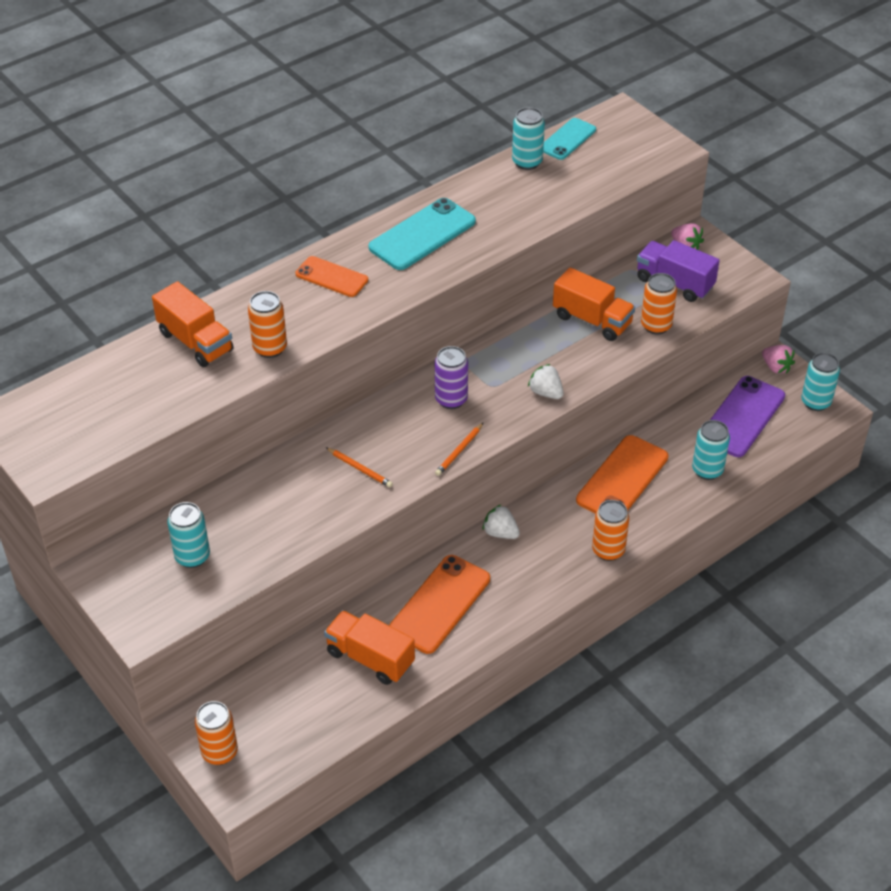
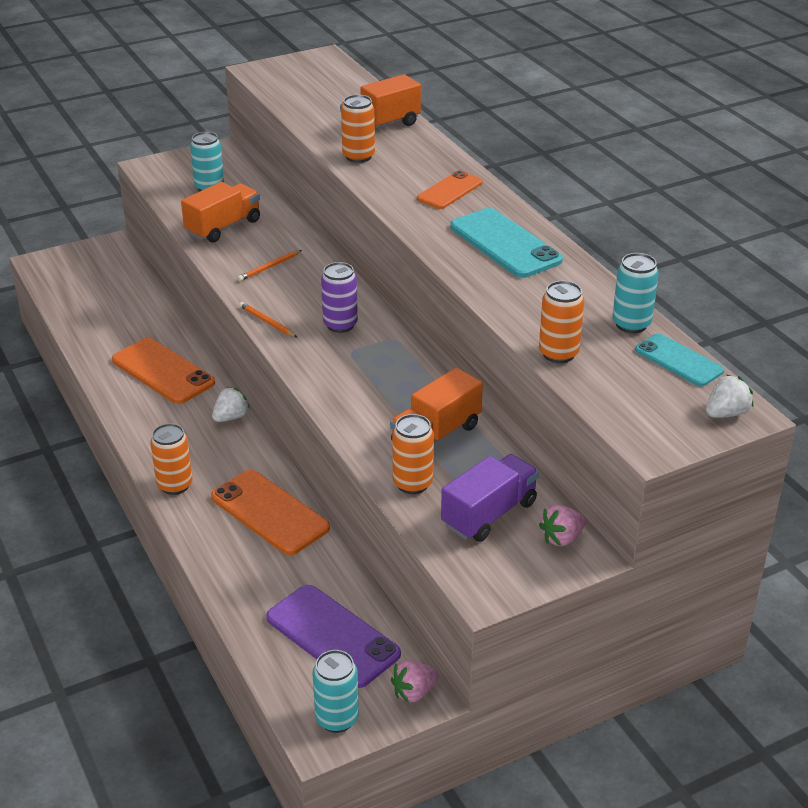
camera: 100 degrees right, 10 degrees down
(219, 752) = (79, 257): orange can -> orange can (558, 354)
(370, 658) = (125, 330): orange truck -> orange truck (223, 227)
(546, 392) = (328, 385): white strawberry -> white strawberry (726, 413)
(707, 470) = (256, 584): turquoise can -> none

